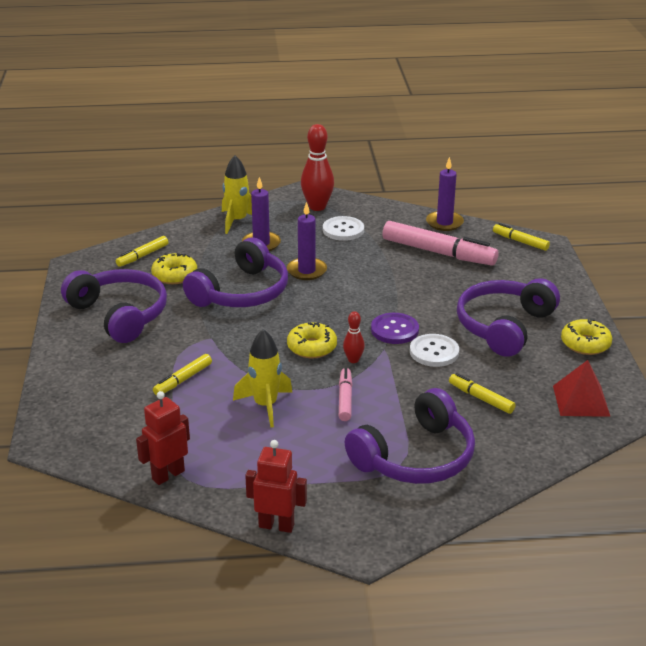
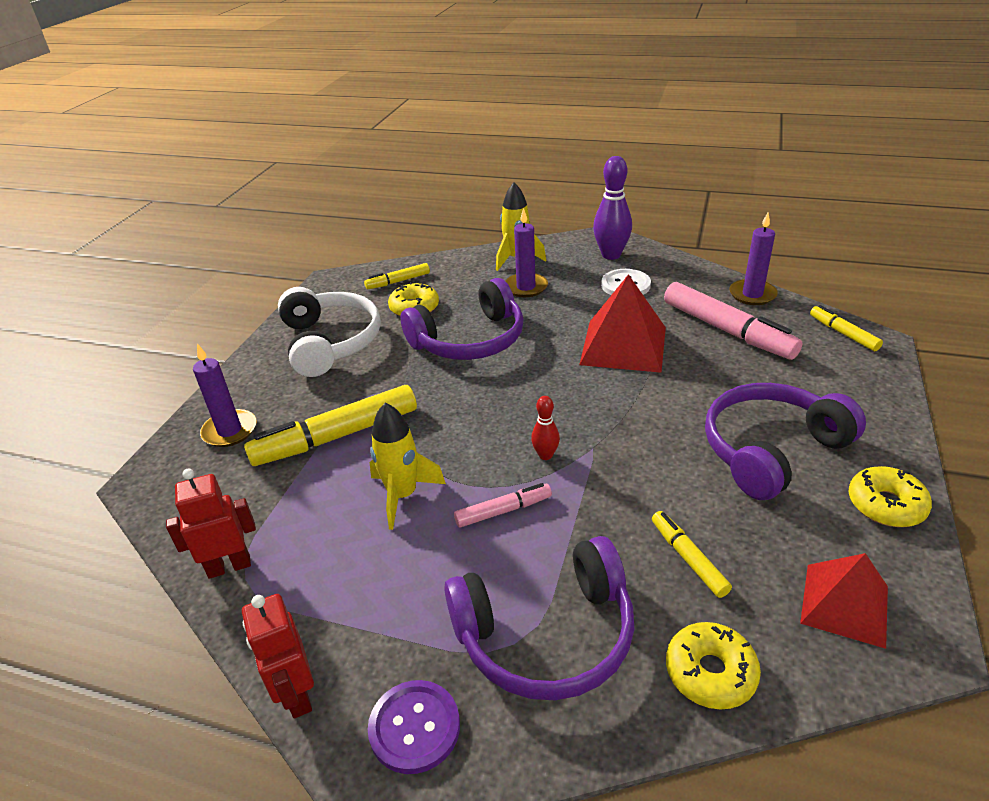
camera: 25 degrees right, 5 degrees up
(120, 314) = (330, 342): purple headphones -> white headphones
(183, 380) = (336, 436): yellow marker -> yellow marker, size x1.94
(276, 525) = (296, 694): red robot -> red robot turned 150 degrees counterclockwise
(306, 271) = (556, 327): purple candle -> purple candle (230, 431)
(312, 347) = (505, 426): yellow donut -> yellow donut (710, 672)
(317, 207) = (611, 255): red bowling pin -> purple bowling pin
(345, 399) = (503, 511): pink marker -> pink marker turned 45 degrees clockwise
(367, 276) = (623, 345): none -> red pyramid
(394, 330) = (620, 424): purple button -> purple button (414, 727)
(434, 352) = (656, 467): white button -> none

